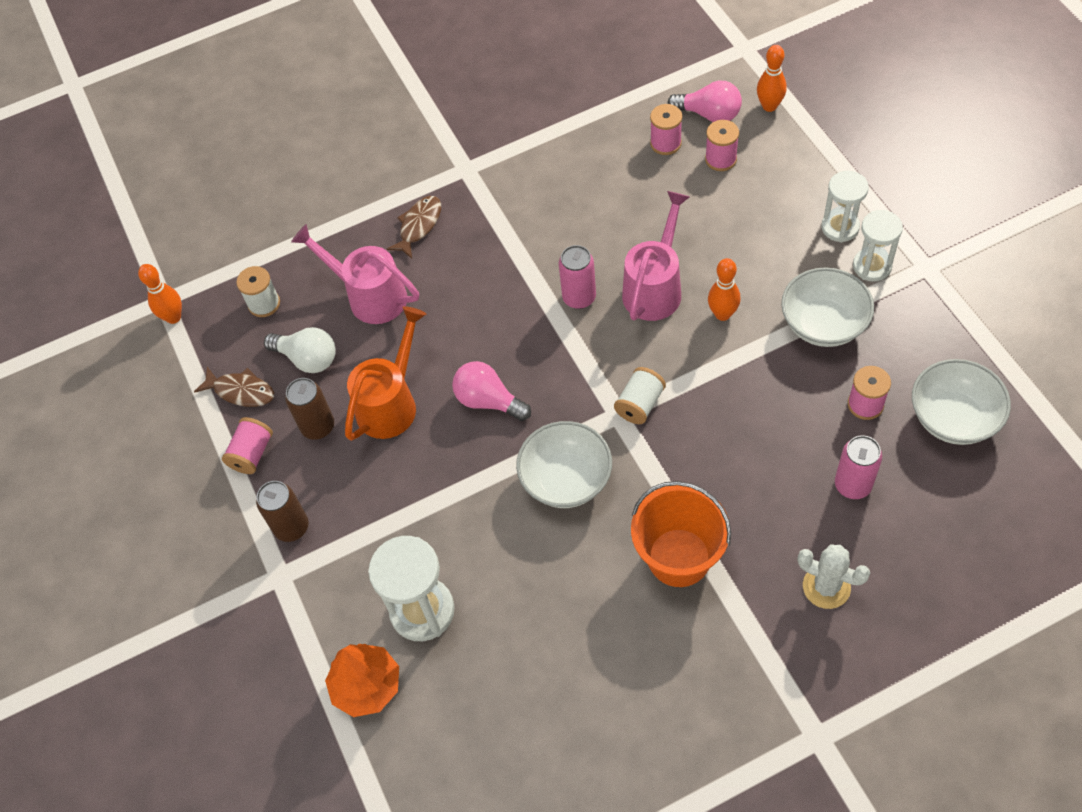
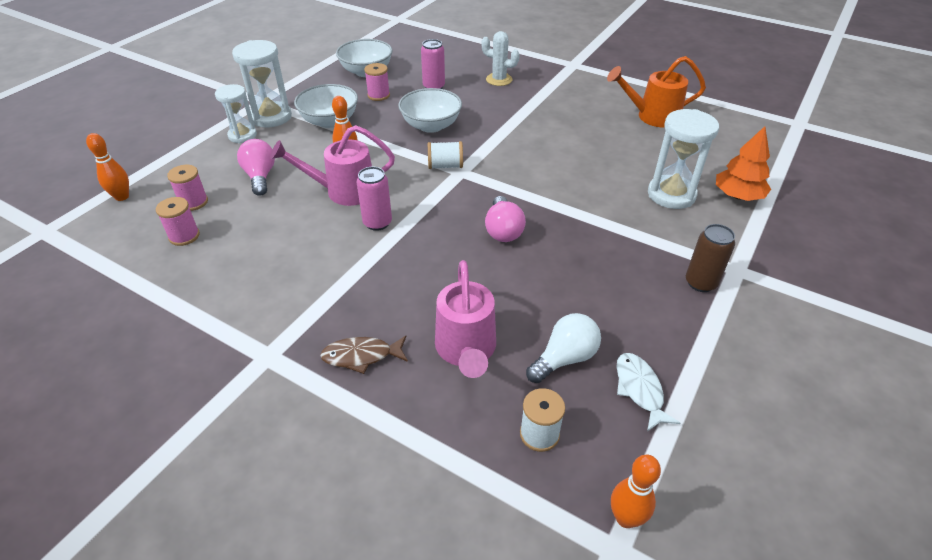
camera: 130 degrees left, 15 degrees down
(241, 391) = (639, 389): brown fish -> white fish
(252, 453) = (679, 343): pink spool -> none
(307, 358) = (564, 358): white light bulb -> white light bulb turned 60 degrees clockwise
(318, 427) = (615, 313): brown can -> none
(391, 403) = (553, 280): orange watering can -> orange watering can (652, 116)
(566, 479) = (526, 174): white bowl -> white bowl (431, 125)
(679, 557) = (531, 121): orange bucket -> none
(709, 114) = (140, 224): pink light bulb -> pink light bulb (260, 177)
(826, 587) = (499, 80): white cactus -> white cactus turned 60 degrees counterclockwise
(872, 266) = (271, 117): white hourglass -> white hourglass, size x1.51

